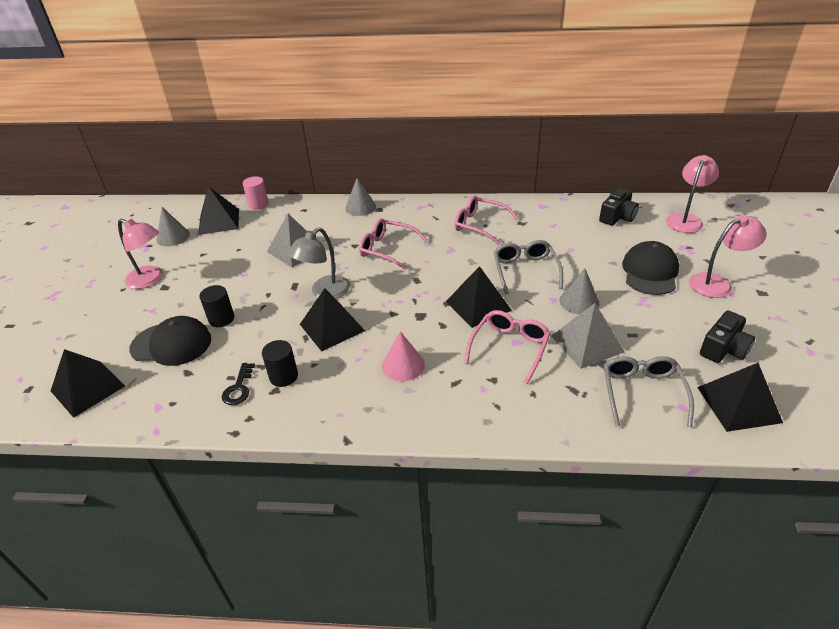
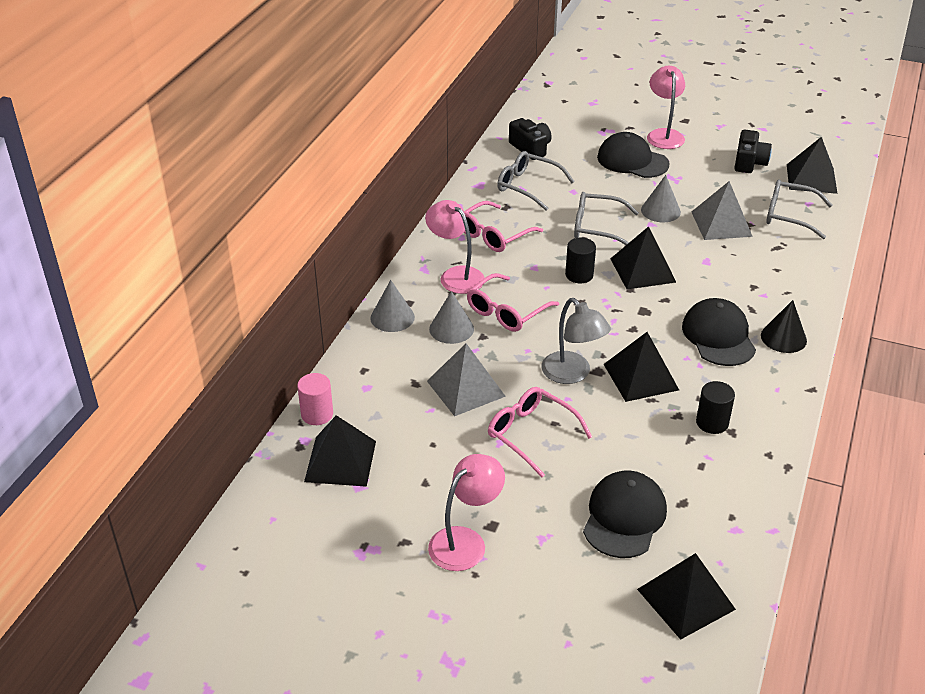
camera: 75 degrees left, 0 degrees up
(173, 237) = (355, 516): grey cone -> grey cone (451, 329)
(221, 319) = (589, 468): black cylinder -> black cylinder (579, 275)
(239, 388) = (721, 459): black key -> none
(403, 365) = (718, 336): pink cone -> black cap
(419, 411) = (783, 338): none -> black cone
(510, 347) = (713, 266): pink glasses -> pink glasses (530, 434)
(559, 226) = (527, 186): none -> grey glasses
(686, 219) = (557, 115): pink lamp -> pink lamp (455, 275)
(723, 349) = (749, 162): black camera -> black camera turned 45 degrees clockwise

